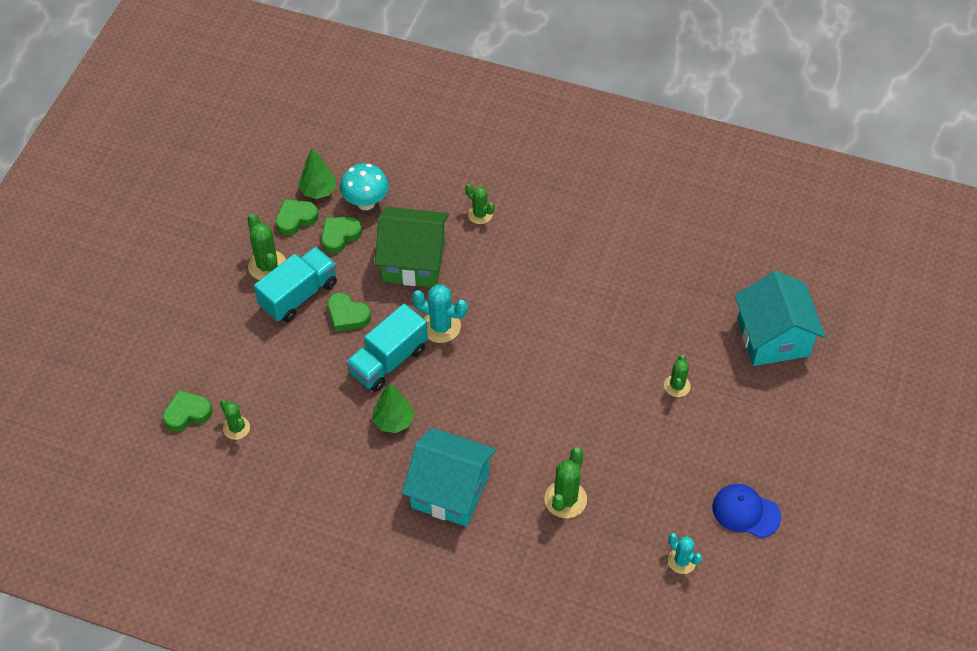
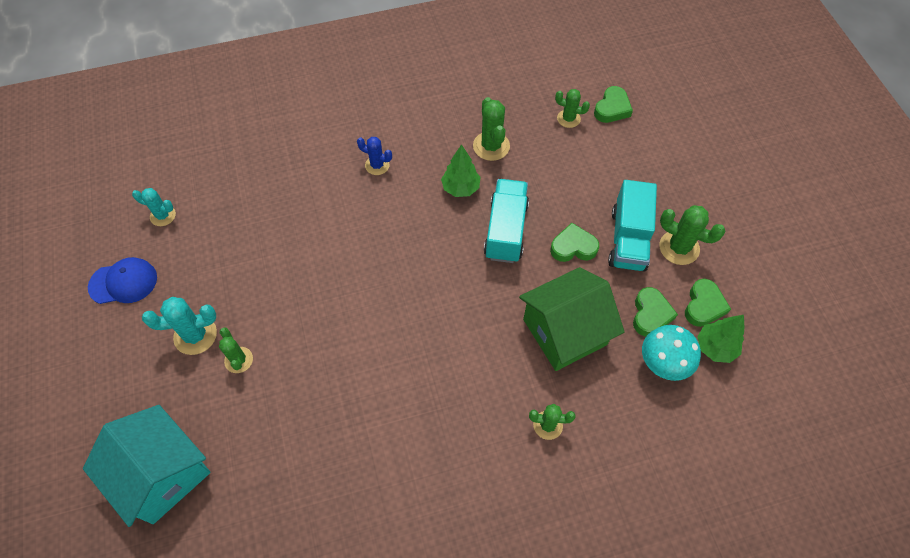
camera: 145 degrees right, 5 degrees up
(441, 326) = (488, 285): turquoise cactus -> turquoise cactus (195, 335)
(450, 490) = (377, 165): turquoise house -> blue cactus
(565, 499) = (283, 208): green cactus -> green cactus (491, 146)

